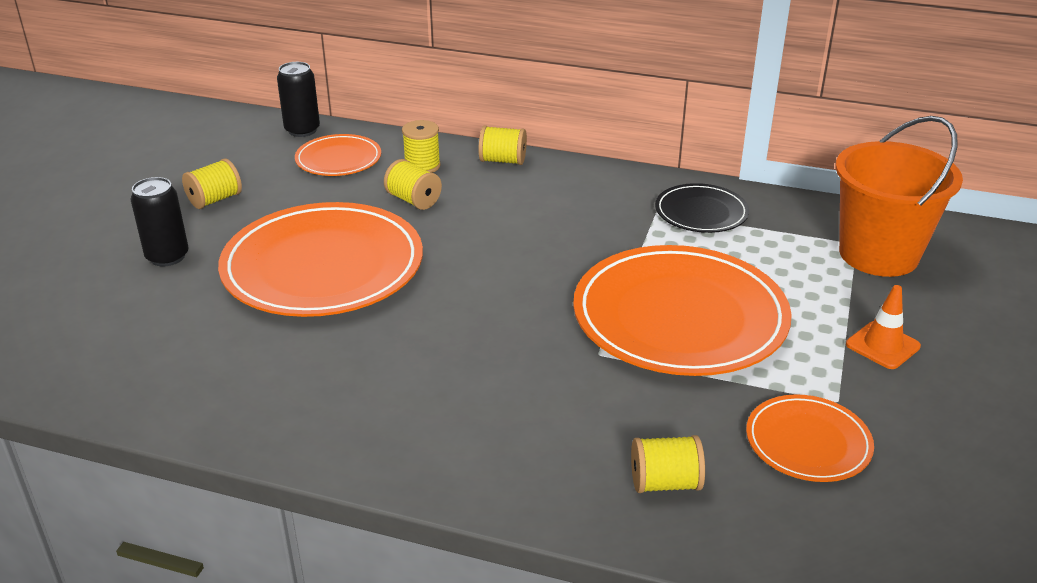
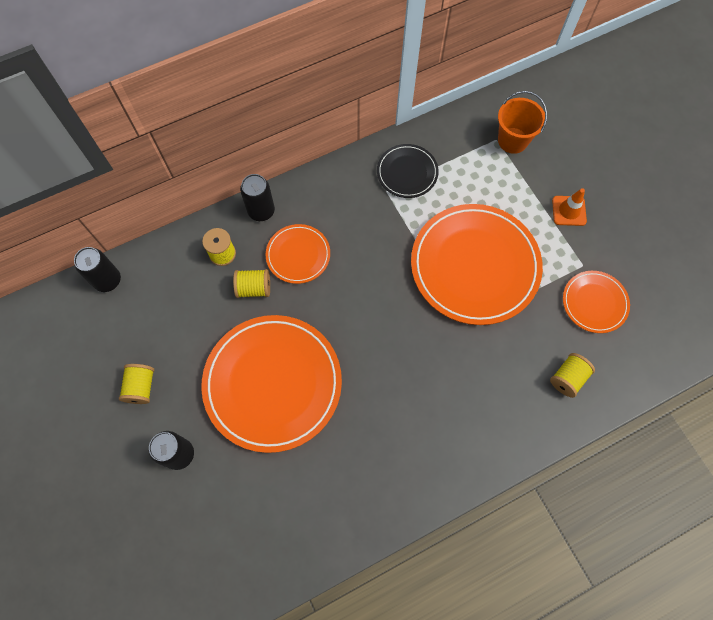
camera: 45 degrees left, 35 degrees up
(338, 159) = (166, 289): orange plate -> orange plate (298, 255)
(502, 161) = (261, 211): yellow spool -> black can
(878, 254) = (512, 140): orange bucket -> orange bucket, size x0.64

